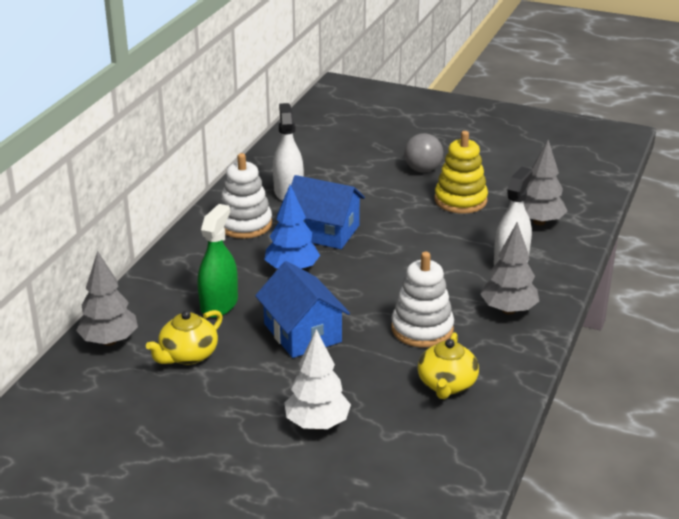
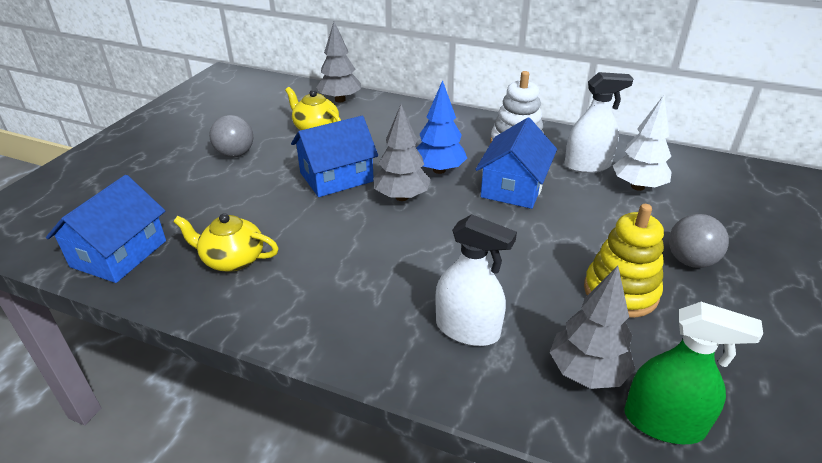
camera: 90 degrees right, 5 degrees up
(219, 304) = (384, 137): green spray bottle -> green spray bottle (663, 422)
(246, 413) = (235, 154): none -> grey ball
(317, 424) = (207, 185): white tree -> white tree (638, 186)
(422, 329) = (330, 247): white stacking toy -> none
(446, 463) = (119, 253): none -> blue house
(508, 310) = (358, 317): grey tree -> grey tree (401, 197)

